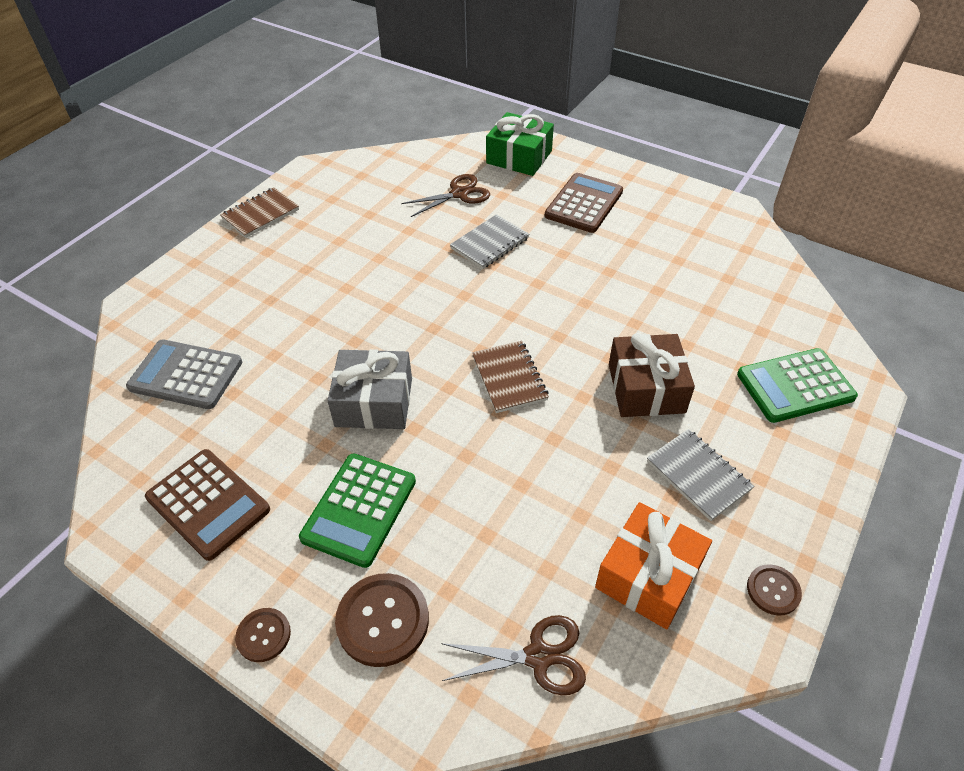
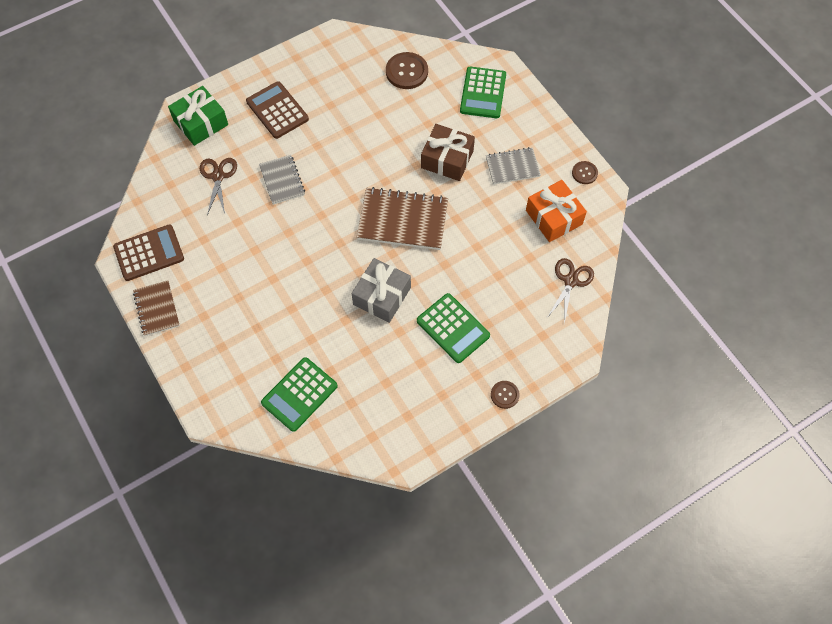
camera: 65 degrees left, 15 degrees up
(186, 375) = (299, 394): grey calculator -> green calculator
(208, 504) = (410, 403): brown calculator -> brown calculator (149, 253)
(383, 620) = (522, 339): brown button -> brown button (406, 72)
(509, 378) = (403, 220): brown notebook -> brown notebook, size x1.68

